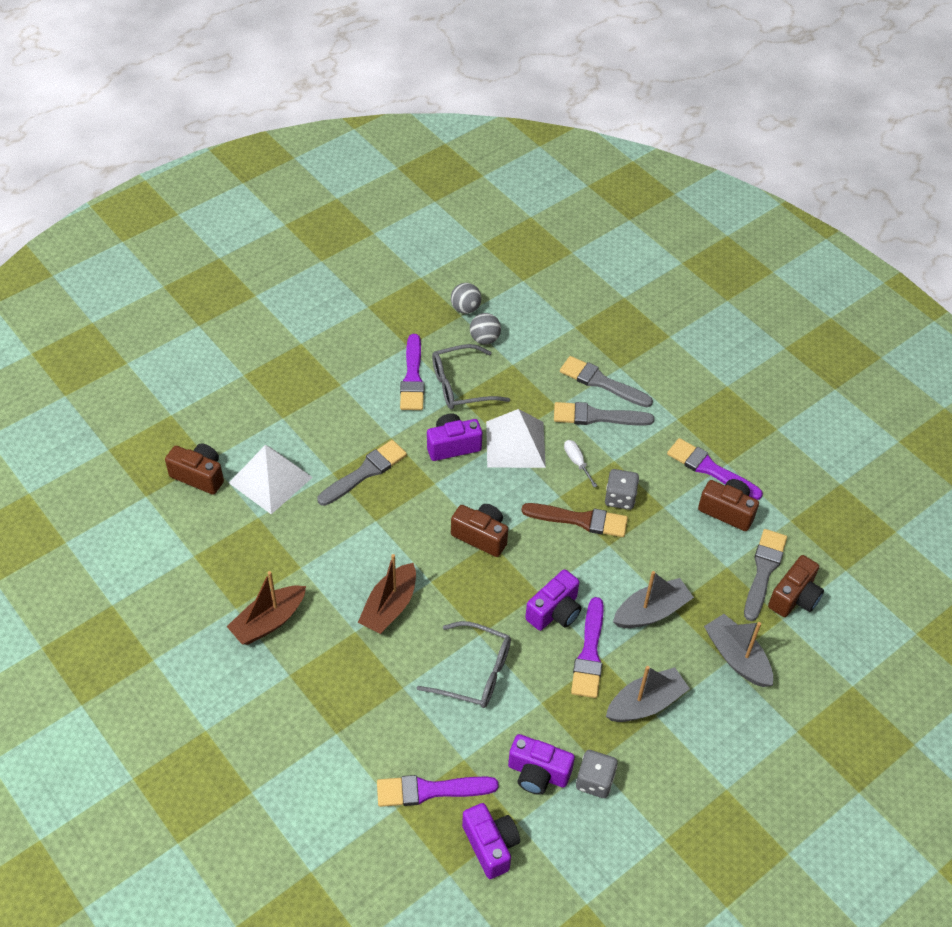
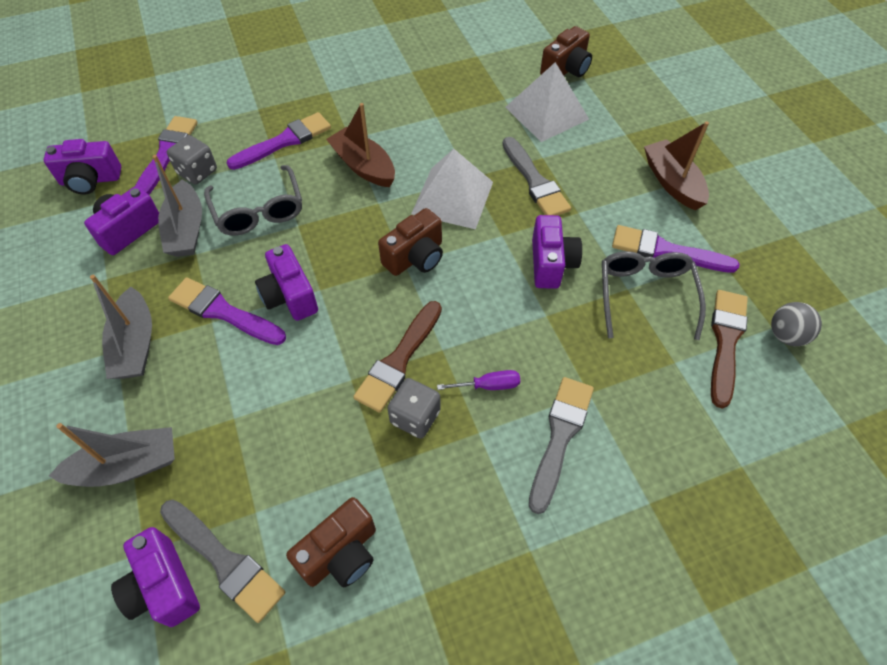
camera: 110 degrees right, 5 degrees up
(268, 621) = (388, 87): brown boat -> brown boat (672, 182)
(474, 672) = (258, 211): grey glasses -> grey glasses turned 60 degrees counterclockwise
(484, 339) = (725, 342): grey ball -> brown brush
(515, 444) = (537, 326): white pyramid -> white pyramid (453, 197)
(577, 462) = (488, 385): white screwdriver -> purple screwdriver
(594, 781) = (89, 271): grey dice -> grey dice (197, 172)
(602, 382) = (622, 466): grey brush -> none
(651, 612) = (239, 392): grey boat -> grey boat (186, 229)
(710, 469) = (421, 561): purple brush -> purple brush (284, 141)
(794, 597) = (163, 586): brown camera -> purple camera

